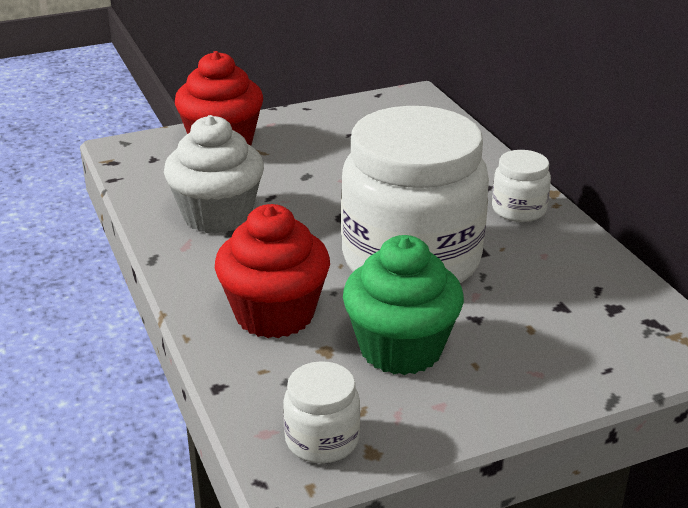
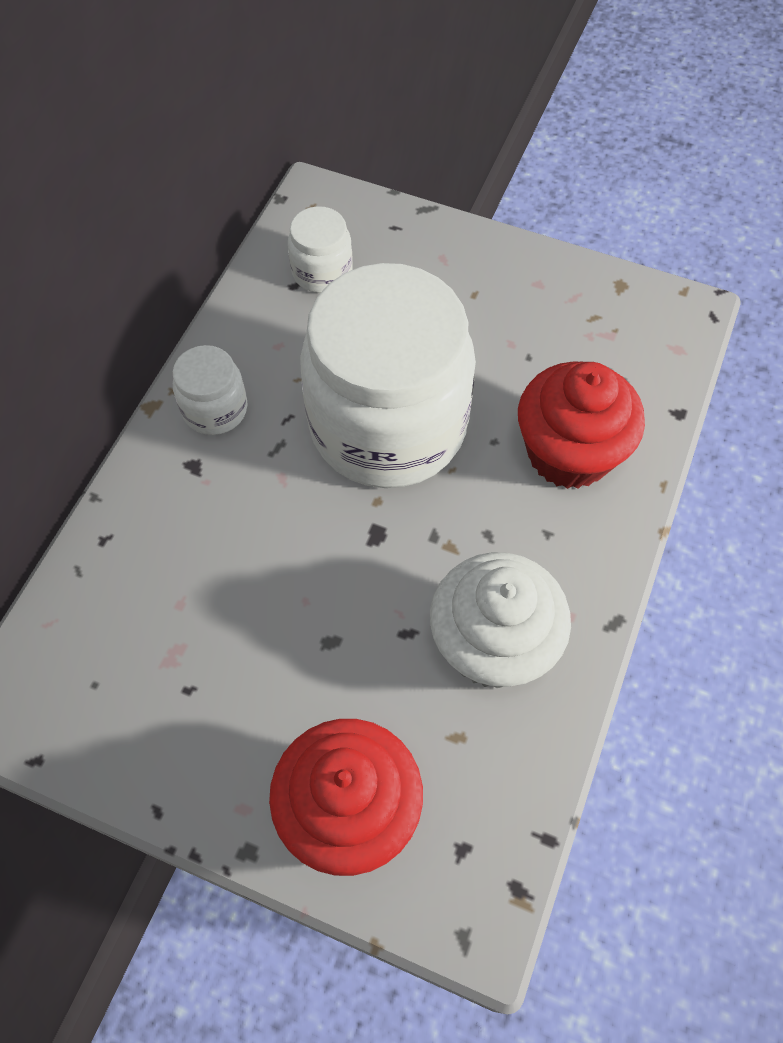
camera: 135 degrees left, 30 degrees up
(322, 440) = (645, 315): white jar -> white jar (322, 272)
(401, 349) = (509, 344): green cupcake -> none

